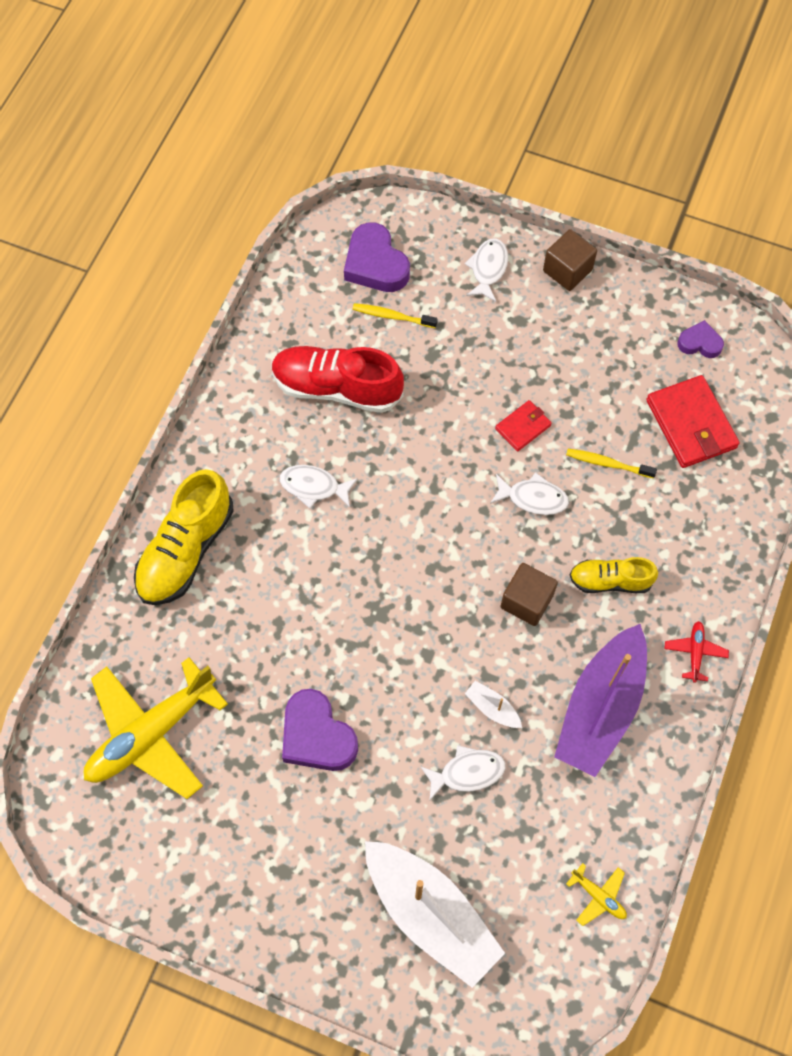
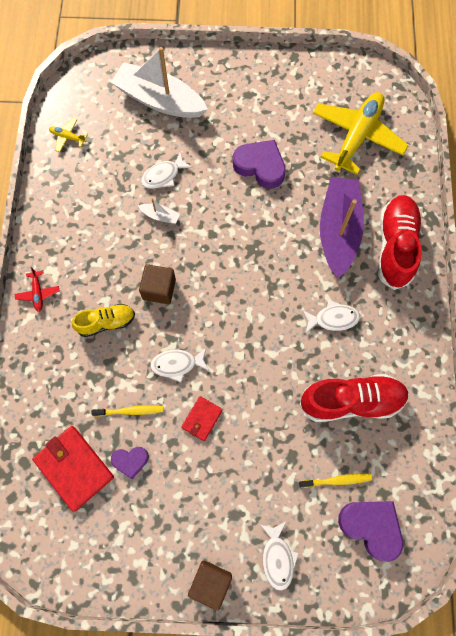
camera: 160 degrees right, 5 degrees up
(186, 550) = (395, 246): yellow shoe -> red shoe
(600, 708) = (92, 238): purple boat -> purple boat (338, 231)
(699, 343) = (82, 548): purple heart -> purple heart (130, 461)

